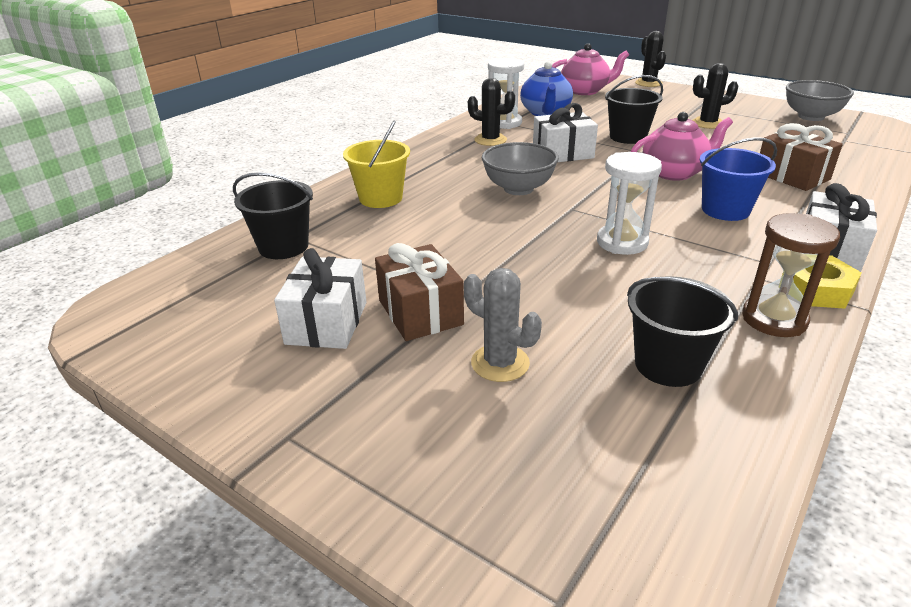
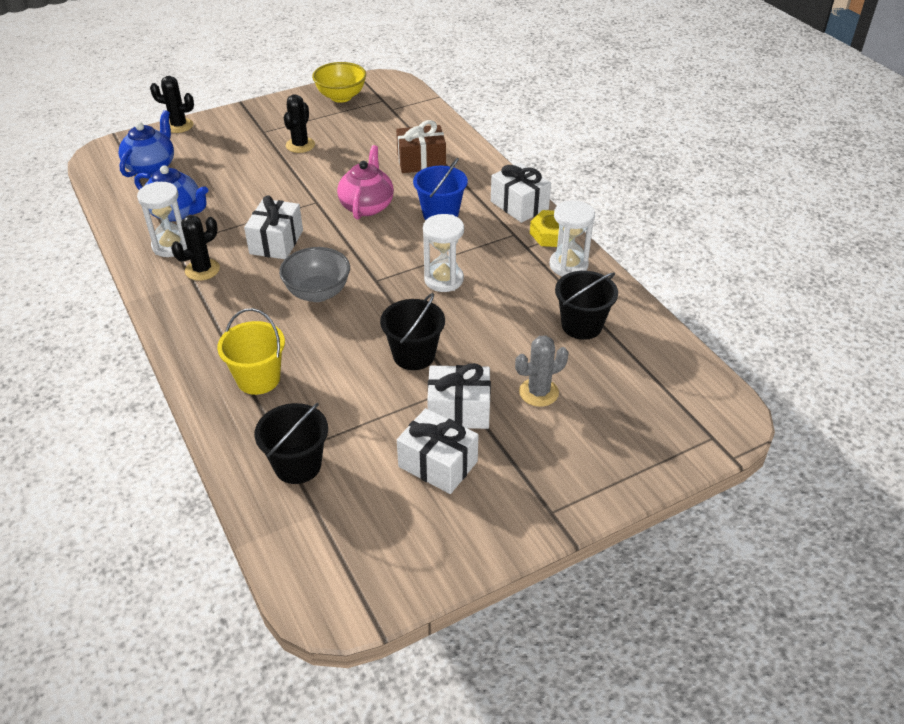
camera: 65 degrees left, 10 degrees up
(420, 312) = (459, 410): brown gift -> white gift
(585, 91) = (151, 167): pink teapot -> blue teapot
(628, 137) = (281, 195): black bucket -> black bucket (414, 355)
(774, 319) = (568, 265): brown hourglass -> white hourglass
(811, 117) = (341, 97): grey bowl -> yellow bowl

